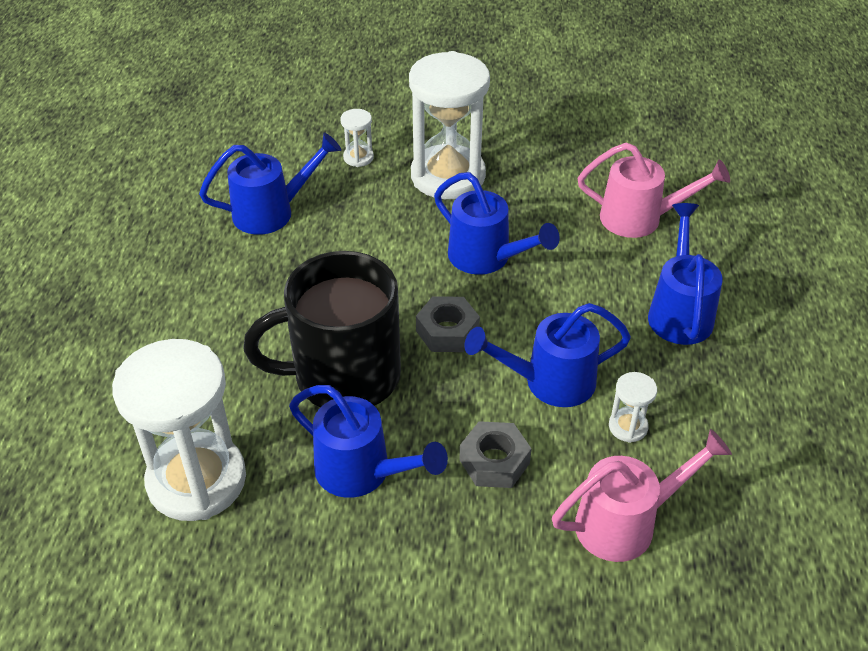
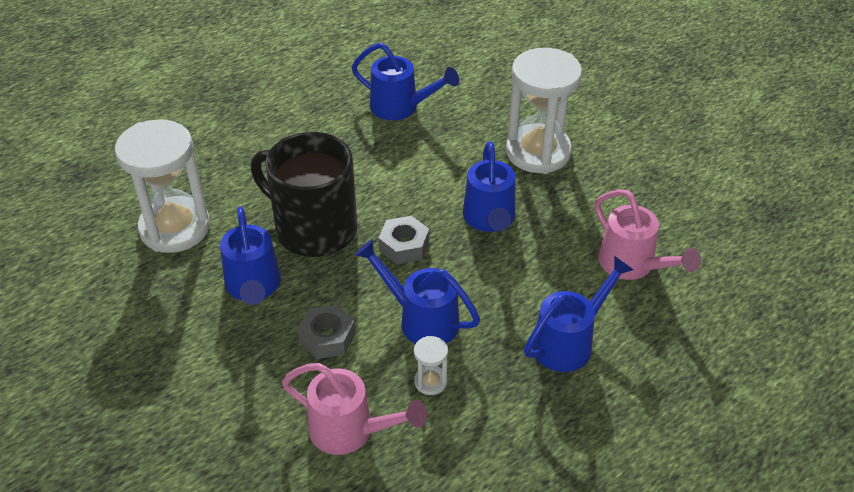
camera: 45 degrees right, 0 degrees up
(358, 157) = (497, 105): white hourglass -> none

